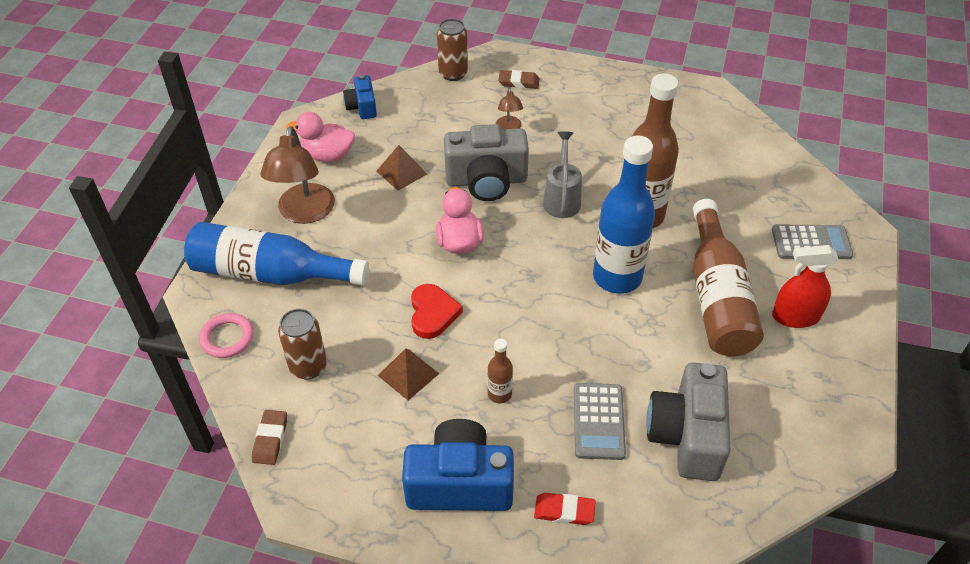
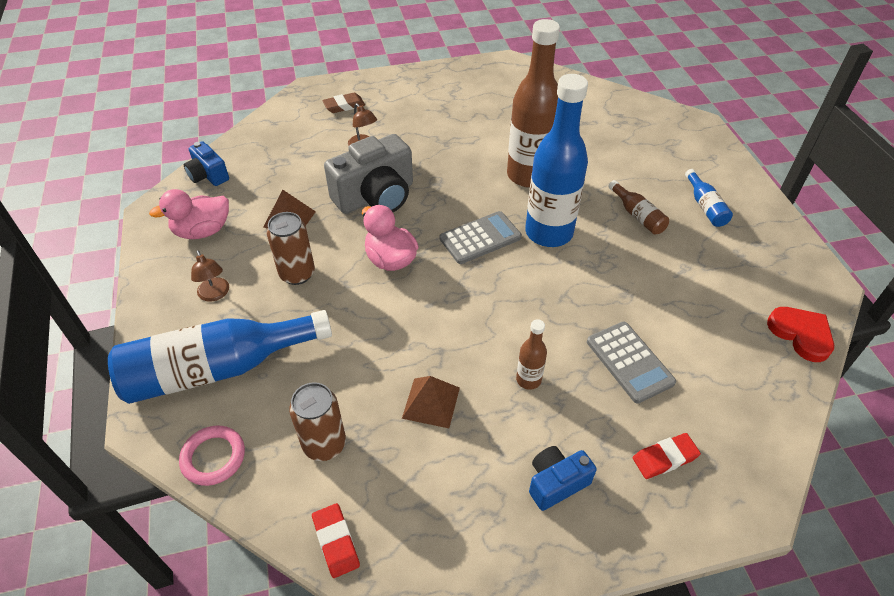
camera: 30 degrees left, 0 degrees up
(270, 439) = (336, 542): brown eraser -> red eraser
(304, 213) = (215, 294): brown lamp -> brown lamp, size x0.50
(432, 313) = (412, 334): red heart -> red heart (801, 334)
(453, 73) = (278, 118): brown can -> brown can (297, 274)
(460, 483) = (556, 483): blue camera -> blue camera, size x0.54
(562, 198) = (453, 186): grey watering can -> none
(687, 435) = (706, 339): grey camera -> none
(717, 297) = (637, 215): brown bottle -> brown bottle, size x0.44
(795, 317) = (705, 206): red spray bottle -> blue bottle
(811, 243) = (670, 147): grey calculator -> grey calculator (480, 238)

